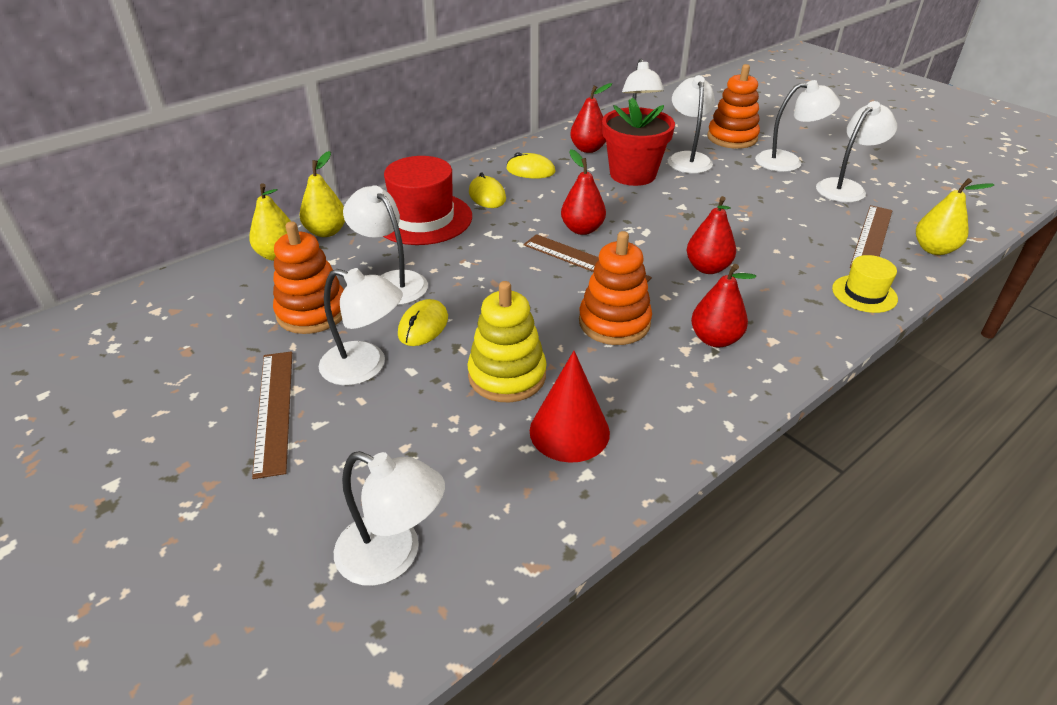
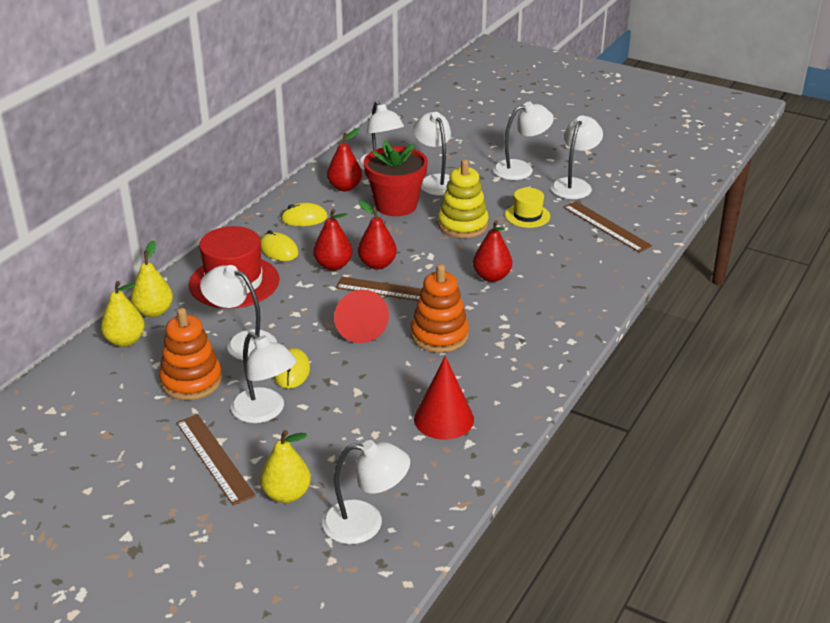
camera: 20 degrees left, 5 degrees down
(365, 367) = (265, 412): white lamp -> white lamp turned 45 degrees clockwise
(507, 375) = (378, 392): yellow stacking toy -> yellow stacking toy (463, 225)
(526, 291) = (359, 326): none -> red cone
(715, 339) = (519, 331): red pear -> red pear (333, 265)
(732, 138) = (466, 153): orange stacking toy -> none
(864, 294) = (613, 273): yellow hat -> yellow hat (527, 216)
(872, 238) = (606, 226): brown ruler -> brown ruler turned 45 degrees counterclockwise
(934, 249) = (653, 227): yellow pear -> yellow pear (287, 494)

